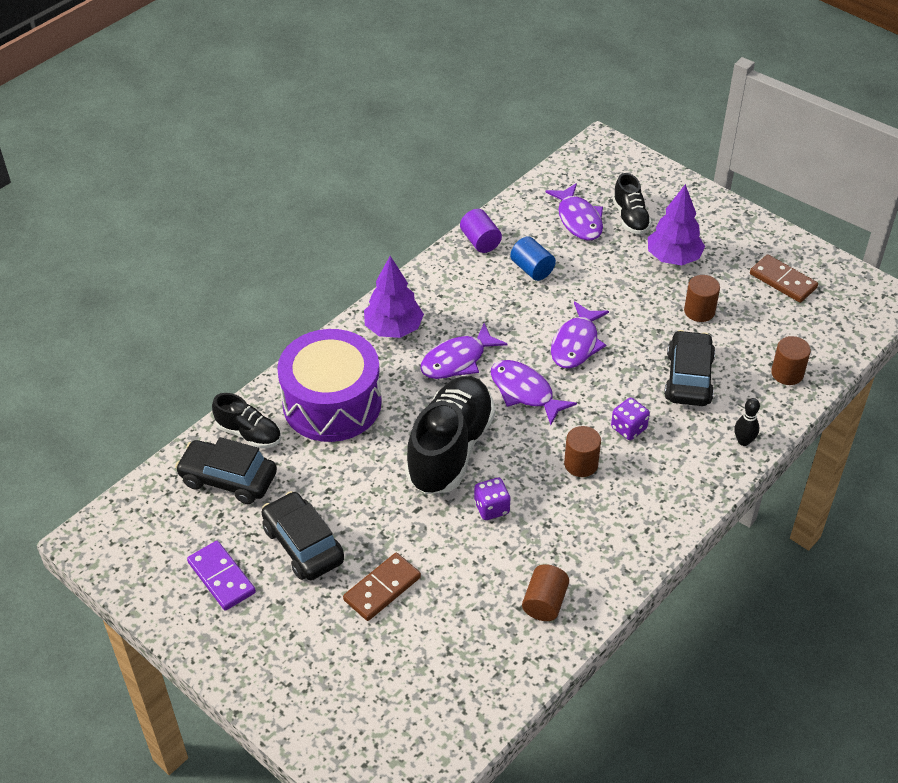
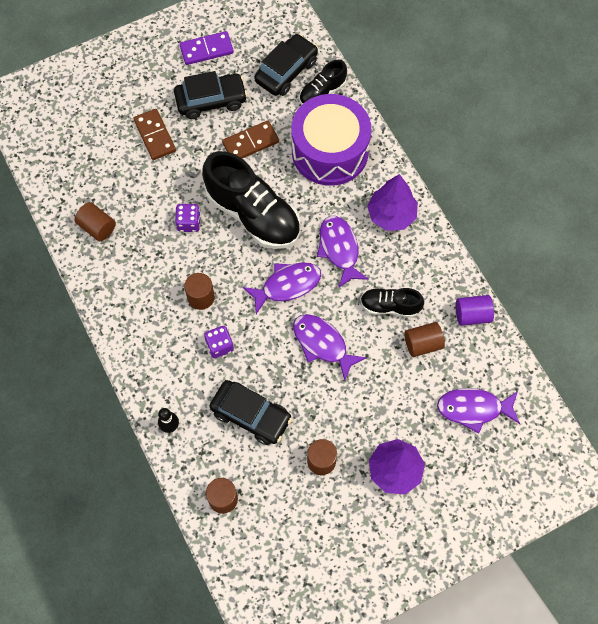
camera: 110 degrees right, 20 degrees up
(532, 269) = (422, 344): blue cylinder -> brown cylinder
(630, 218) = (461, 456): black shoe -> black shoe (390, 306)
(782, 281) = (330, 555): brown domino -> brown domino (250, 142)

